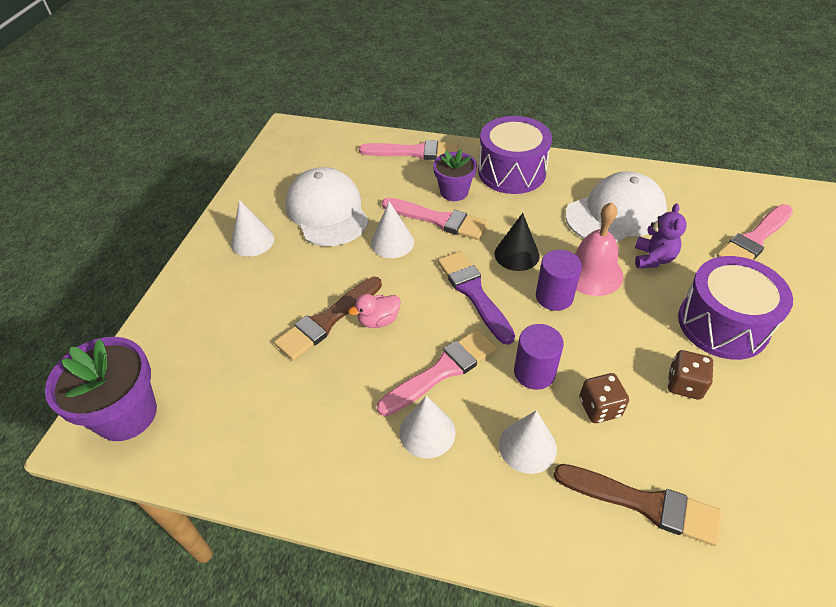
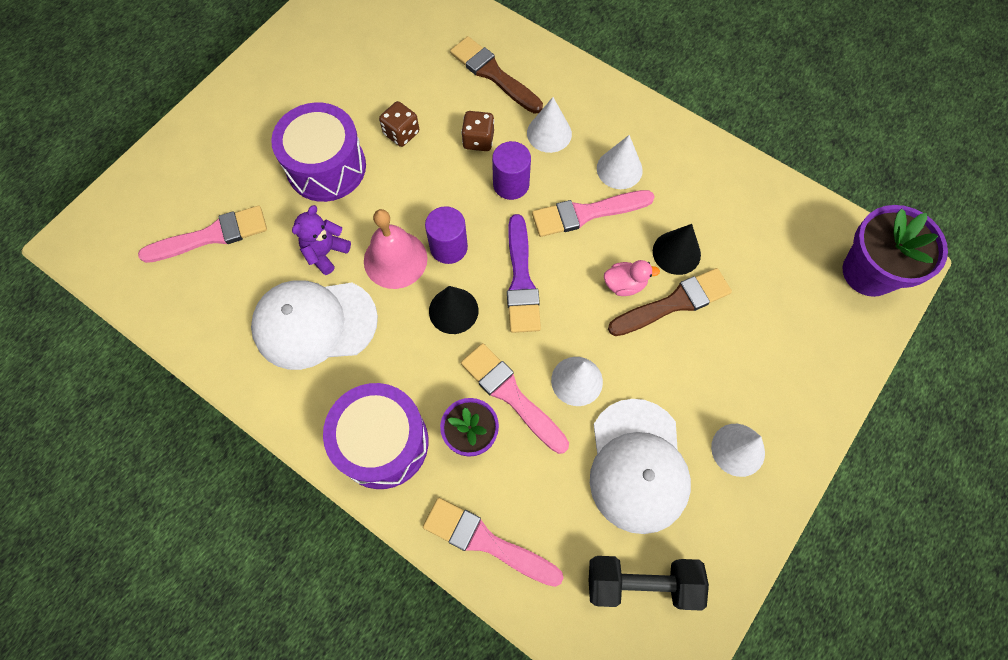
camera: 160 degrees left, 20 degrees up
(308, 163) = (641, 582): none -> black dumbbell
(336, 365) = (676, 252): none -> black cone

